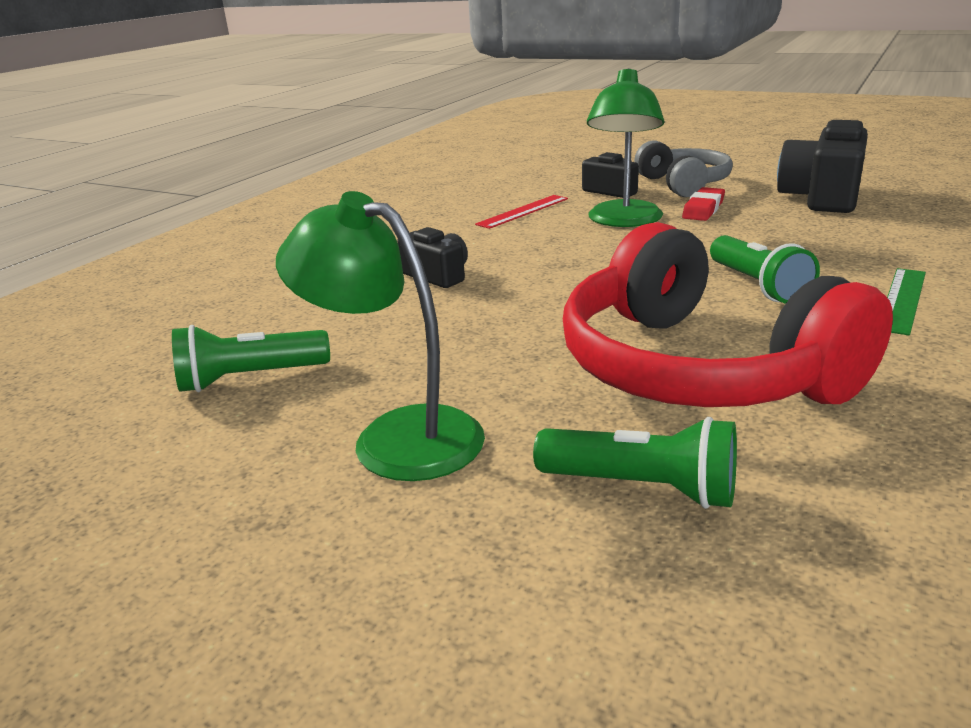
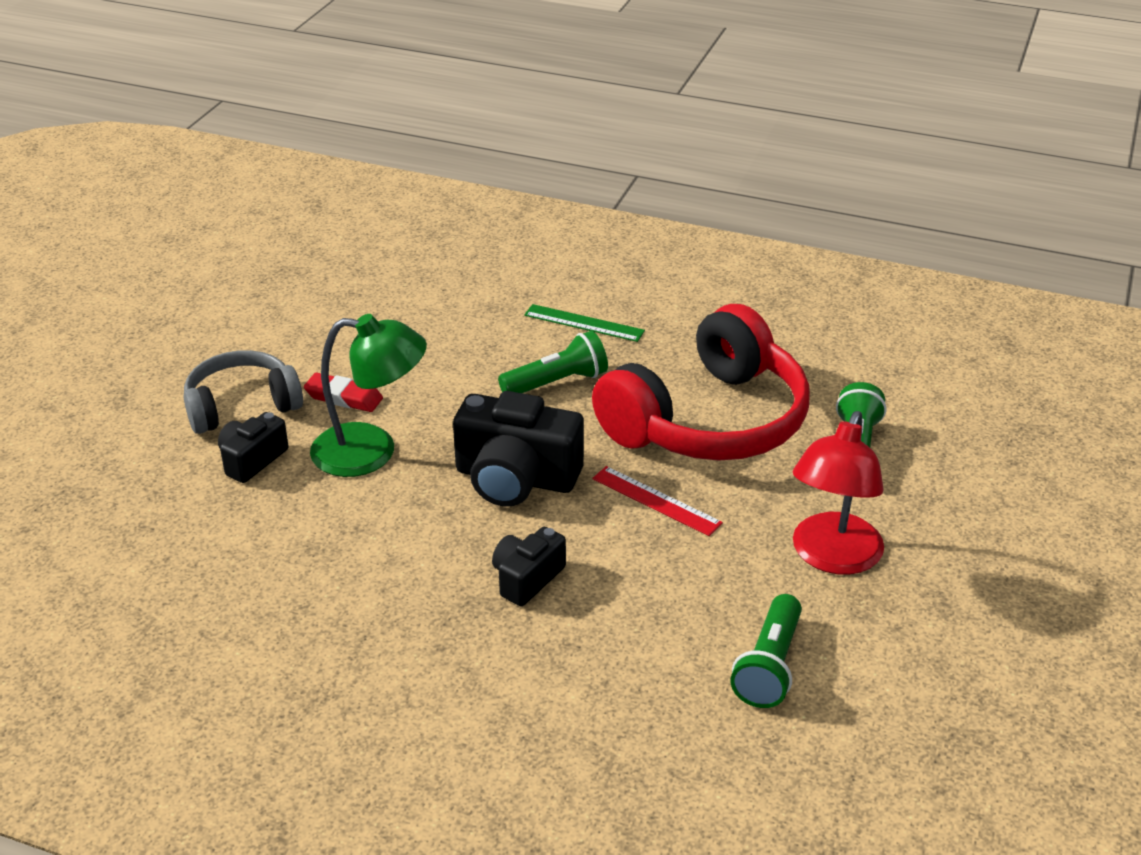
camera: 100 degrees left, 10 degrees up
(250, 378) = (769, 666): green flashlight -> green flashlight turned 45 degrees clockwise
(397, 436) = (832, 557): green lamp -> red lamp
(523, 211) = (315, 531): red ruler -> red ruler (656, 501)
(822, 197) = (323, 323): black camera -> black camera (516, 478)

